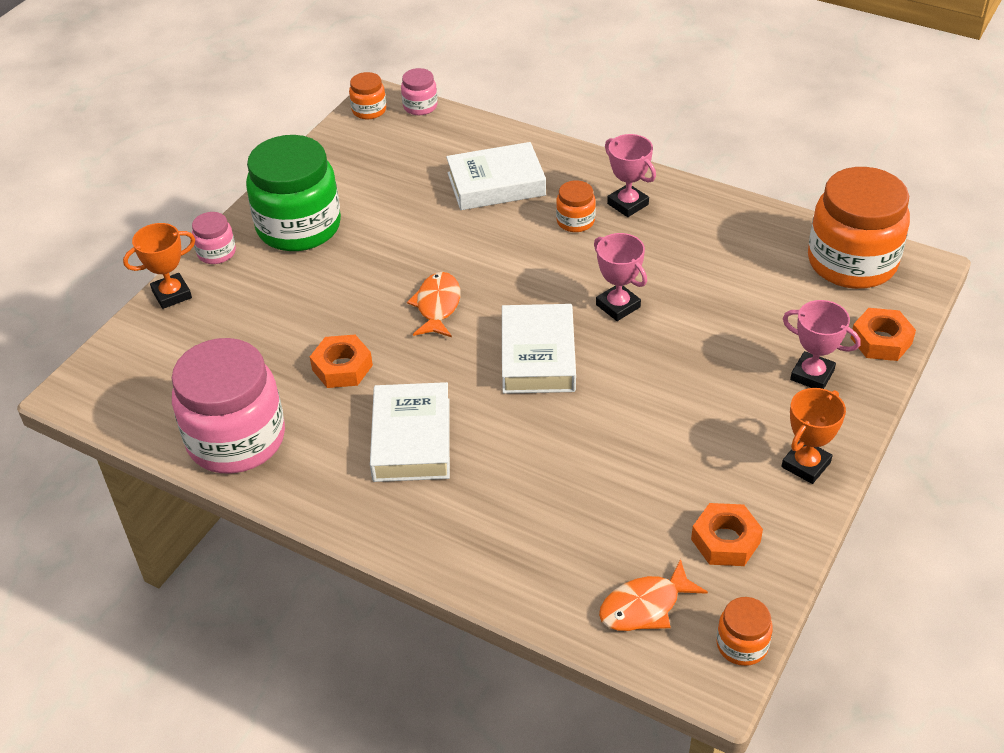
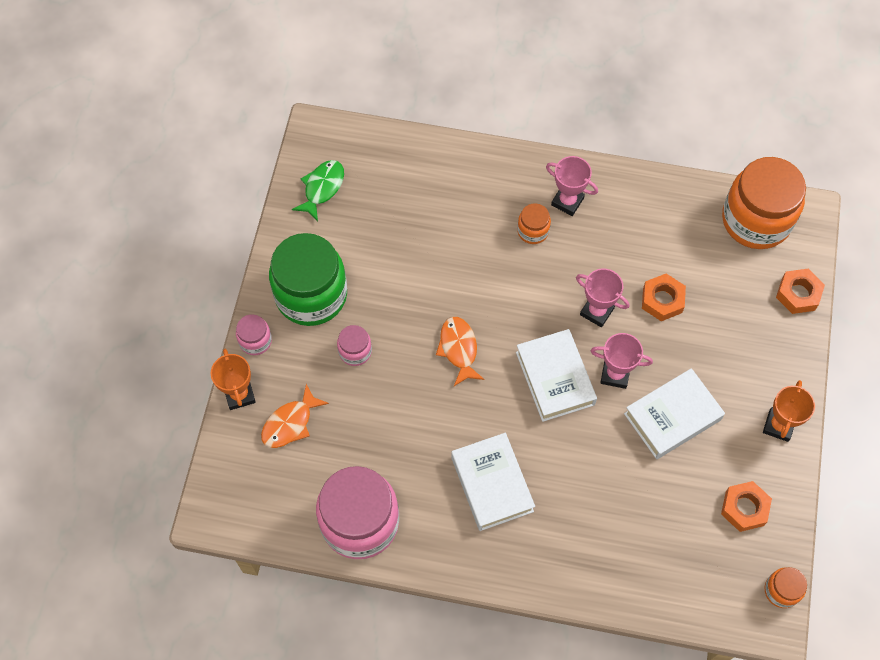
camera: 20 degrees left, 20 degrees up
(172, 294) = (239, 395): orange trophy -> orange trophy turned 60 degrees counterclockwise
(342, 367) = (410, 431): orange nut -> orange nut (662, 300)
(360, 144) = (322, 188): none -> green fish
(369, 110) = (312, 146): orange jar -> none
(420, 106) = (354, 130): pink jar -> pink jar (355, 351)
(496, 184) = (454, 206): white book -> white book (672, 417)
(645, 606) = (708, 579): orange fish -> orange fish (290, 423)
(812, 375) = (759, 341): pink trophy -> pink trophy (615, 374)

